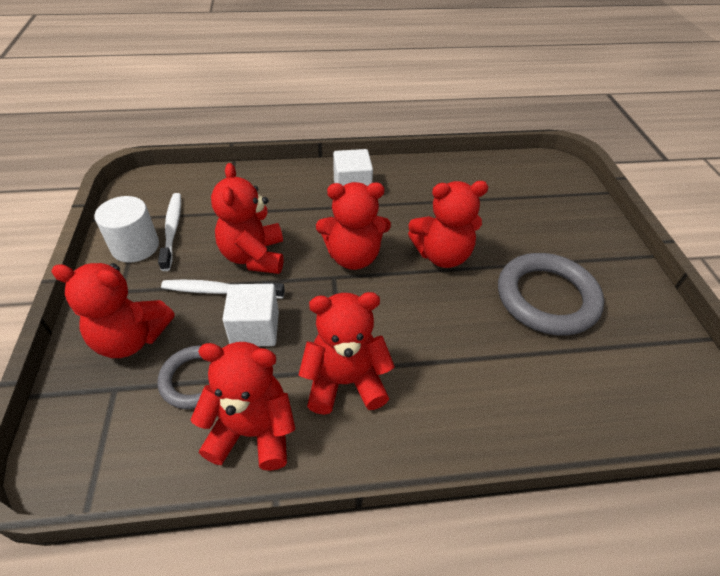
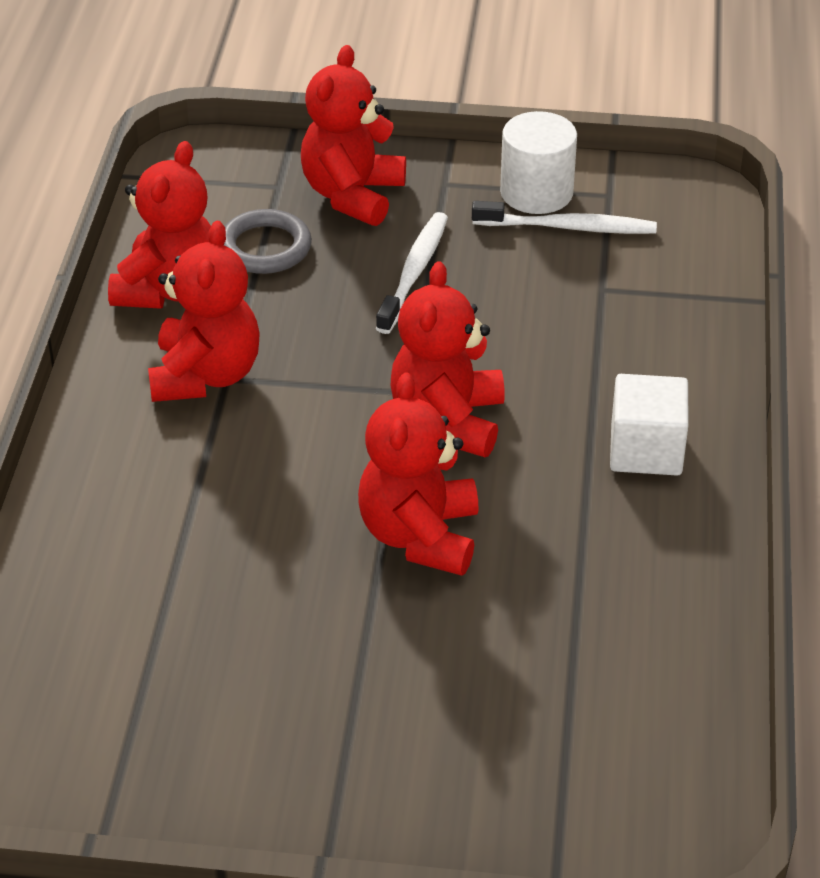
camera: 105 degrees right, 5 degrees down
(254, 256) = (480, 309): red teddy bear -> none
(255, 329) = (329, 301): white cube -> none
(547, 298) = (272, 650): grey ring -> none

